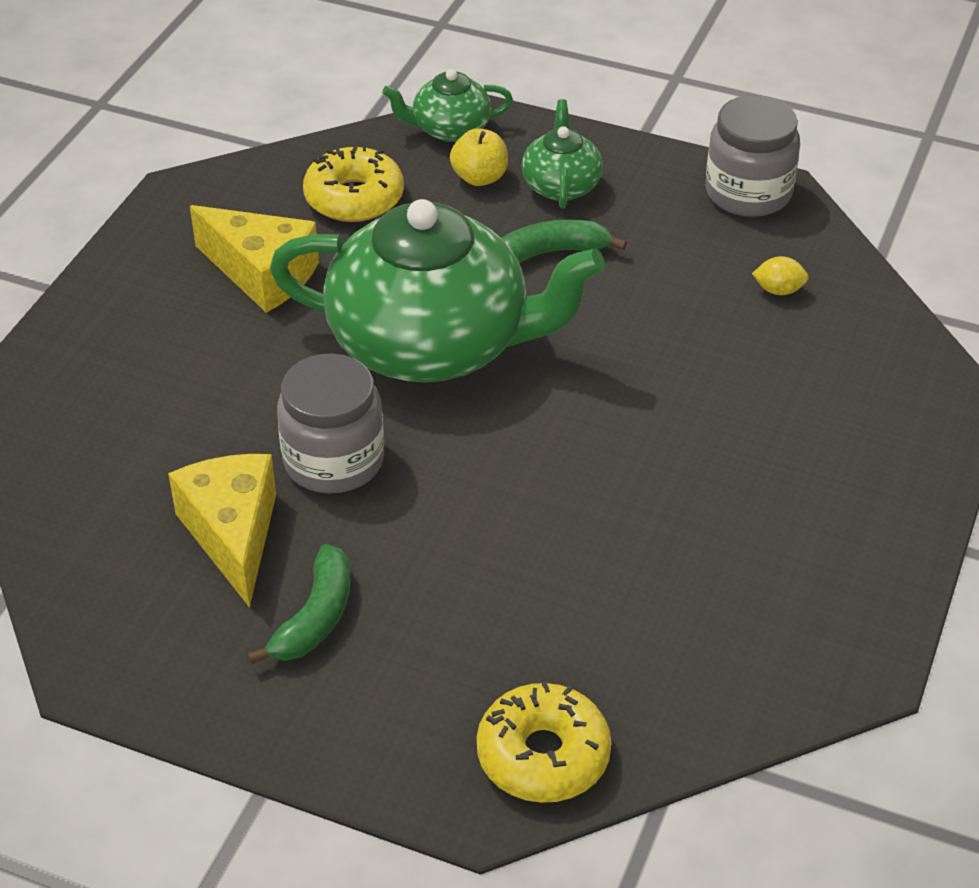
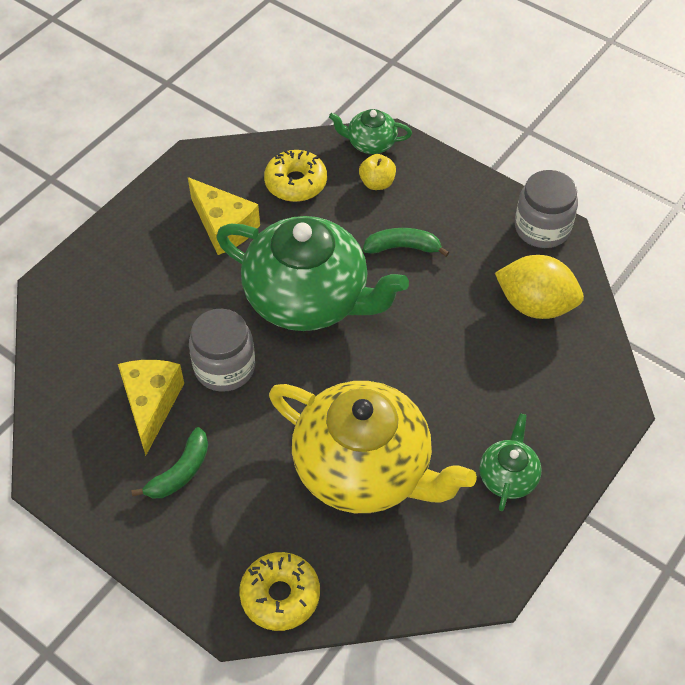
camera: 15 degrees right, 10 degrees up
(561, 185) = (425, 199): green teapot -> green teapot (508, 476)
(608, 553) = (364, 469): none -> yellow teapot
(778, 290) = (535, 305): yellow lemon -> yellow lemon, size x2.49

